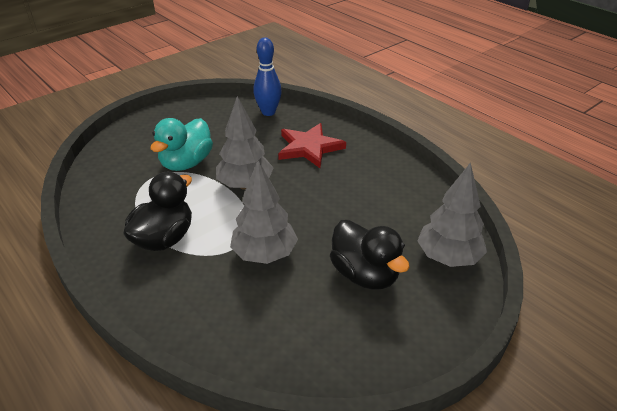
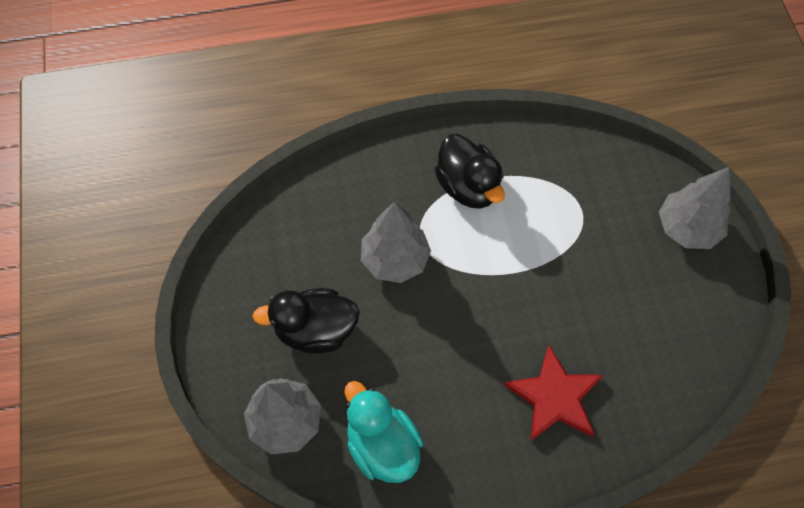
camera: 120 degrees right, 25 degrees up
(186, 163) = (591, 248): turquoise duck -> turquoise duck (382, 445)
(245, 185) = (515, 290): grey tree -> grey tree (687, 228)
(268, 112) = (670, 391): blue bowling pin -> none

